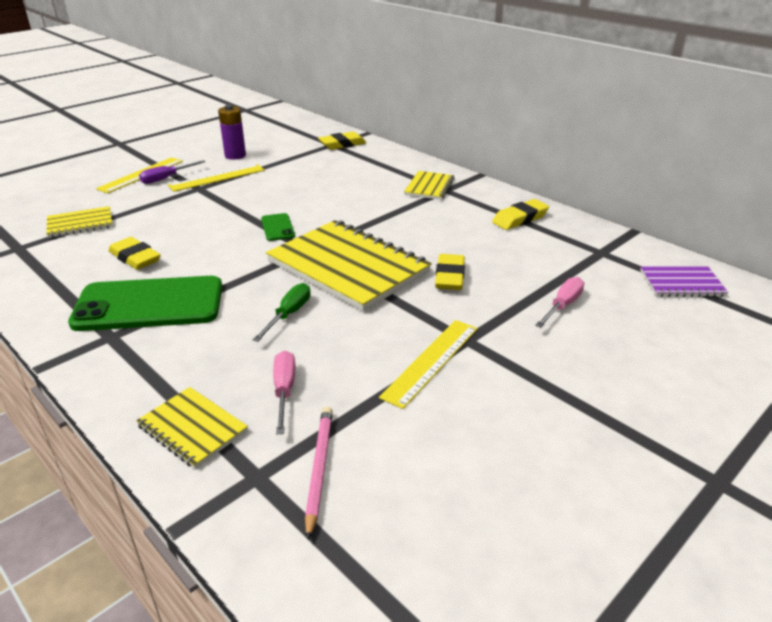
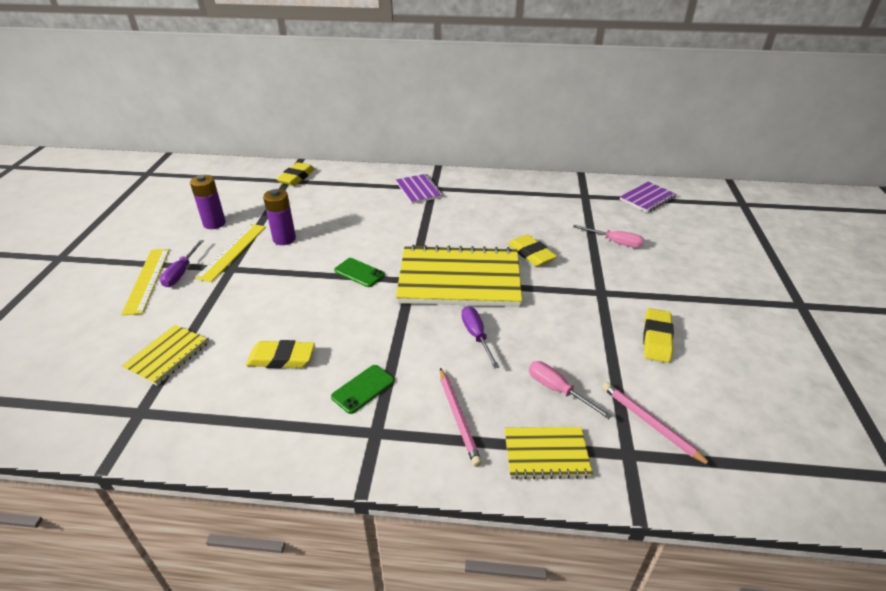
camera: 40 degrees left, 5 degrees up
(149, 304) = (363, 389): green phone -> green phone, size x0.44
(176, 361) = (458, 417): none -> pink pencil
(264, 183) = (284, 239): none -> purple battery
(289, 314) = (476, 336): green screwdriver -> purple screwdriver
(429, 187) = (419, 190): yellow notebook -> purple notebook
(431, 361) = (604, 317): yellow ruler -> none
(520, 219) = (510, 191): yellow eraser -> yellow eraser (656, 339)
(562, 305) = (615, 242): pink screwdriver -> pink screwdriver turned 120 degrees clockwise

